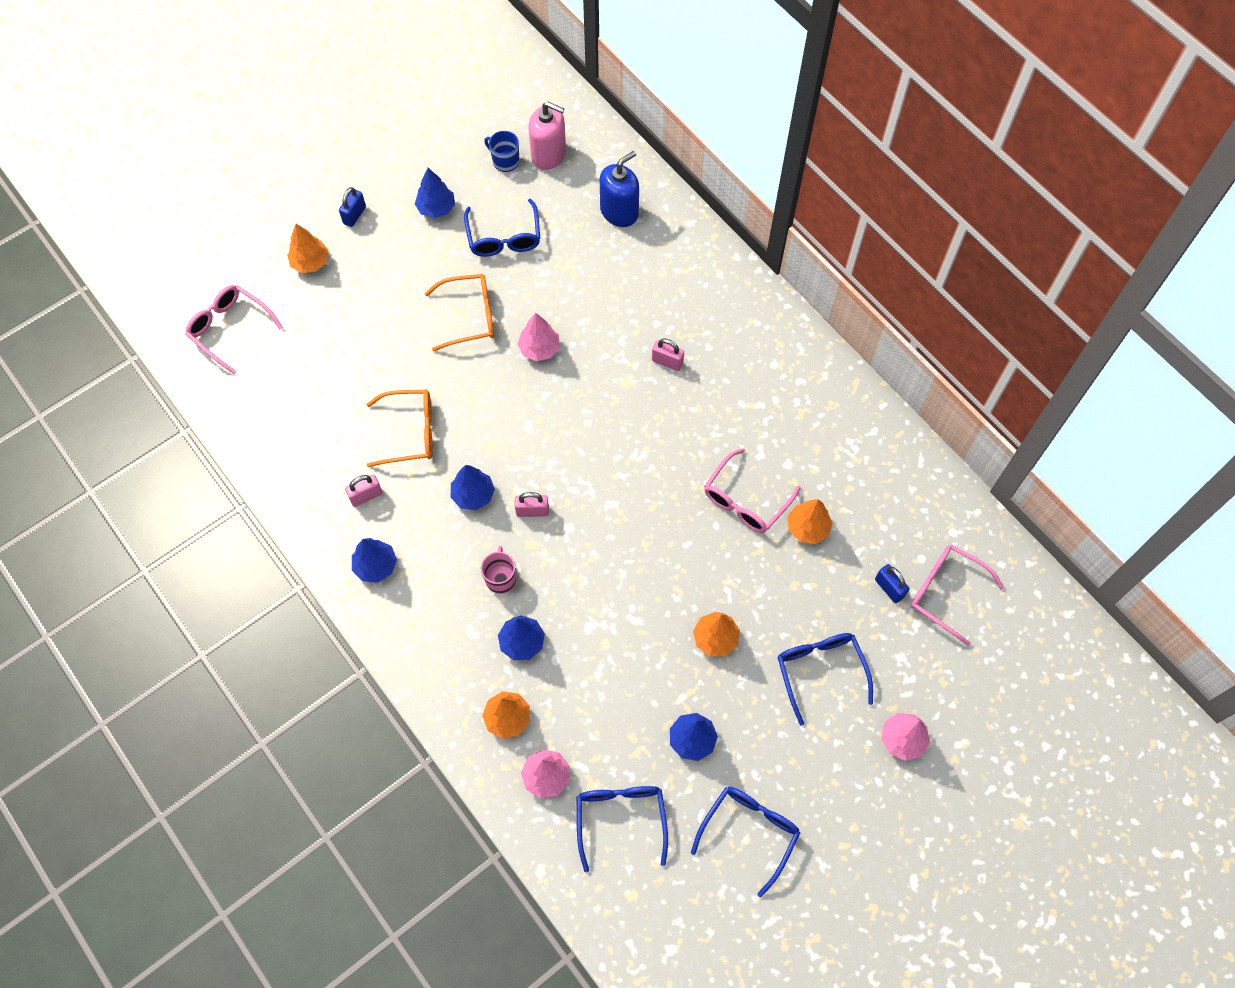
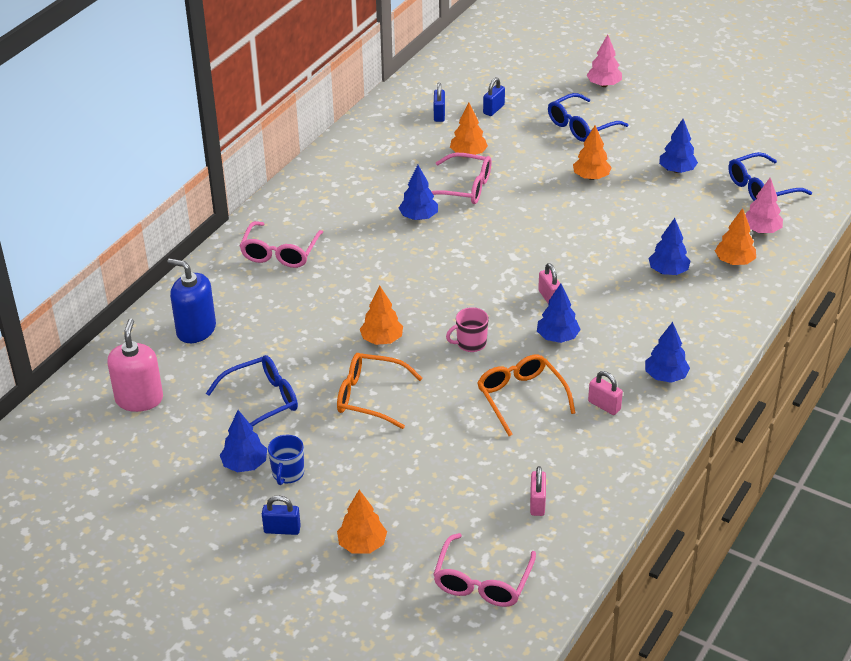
camera: 110 degrees left, 25 degrees down
(470, 316) = (369, 397): orange glasses -> orange glasses turned 45 degrees counterclockwise
(501, 578) = (623, 298): pink mug -> pink mug (470, 343)
(505, 161) = (160, 430): blue mug -> blue mug (287, 473)
(539, 348) = (382, 339): pink tree -> orange tree
(667, 362) = (354, 259): pink padlock -> pink padlock (537, 503)
(711, 440) = (418, 217): none -> blue tree
(749, 832) = (720, 132): blue glasses -> none
(897, 525) = (439, 115): none -> blue padlock
(945, 592) = (480, 86): pink glasses -> pink glasses (280, 253)

